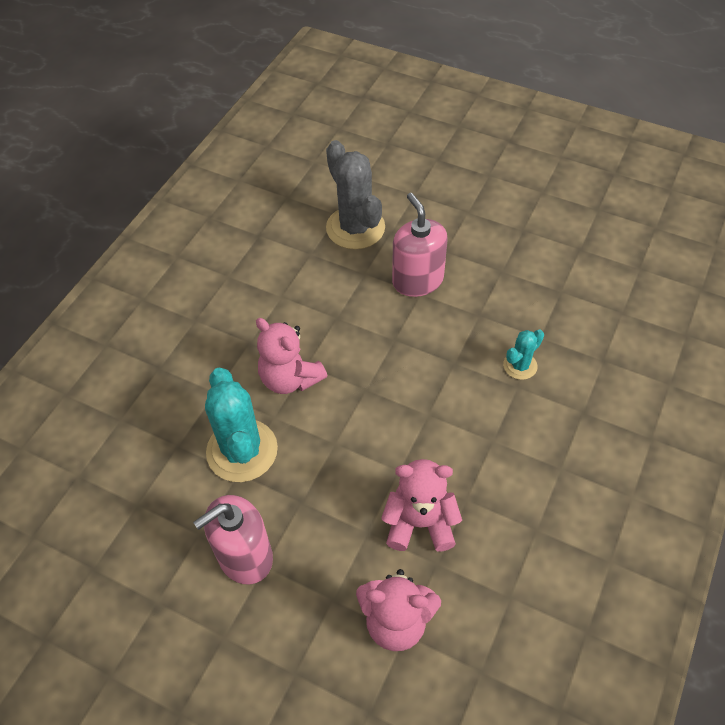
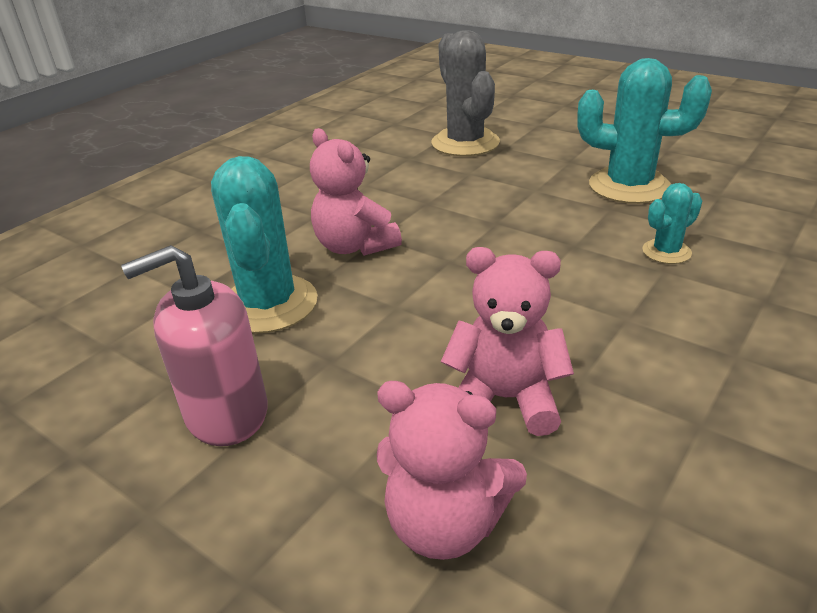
camera: 10 degrees right, 20 degrees down
(417, 280) = (533, 180): pink soap dispenser -> none
(493, 284) = (629, 186): none -> turquoise cactus

